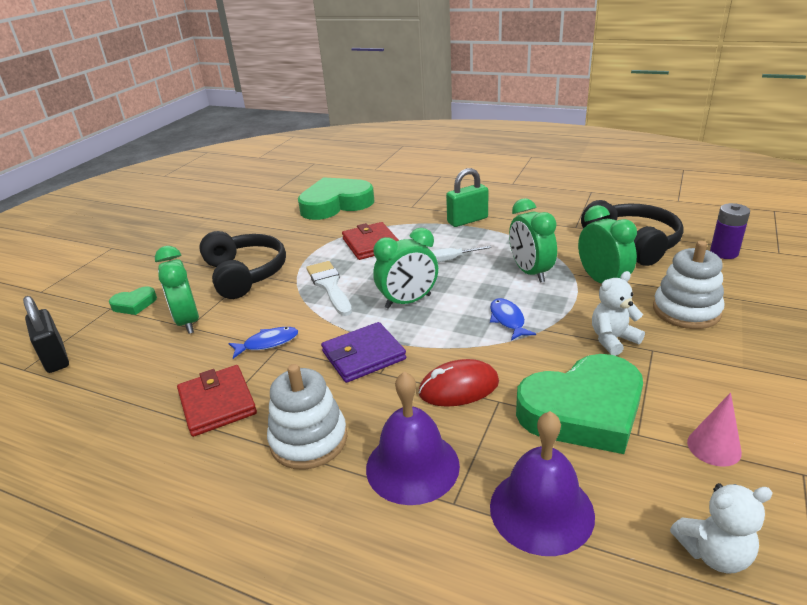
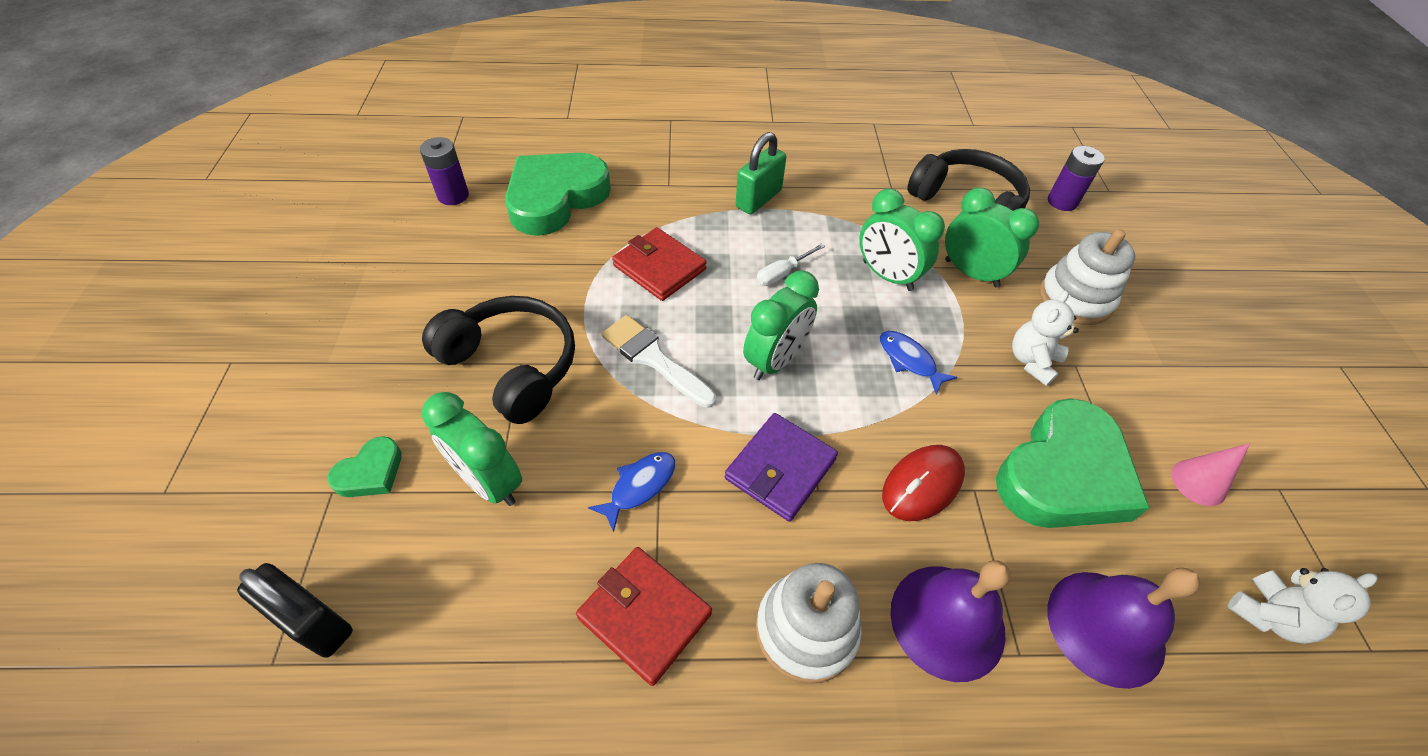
camera: 30 degrees left, 20 degrees up
(278, 196) = (453, 195): none -> purple battery

